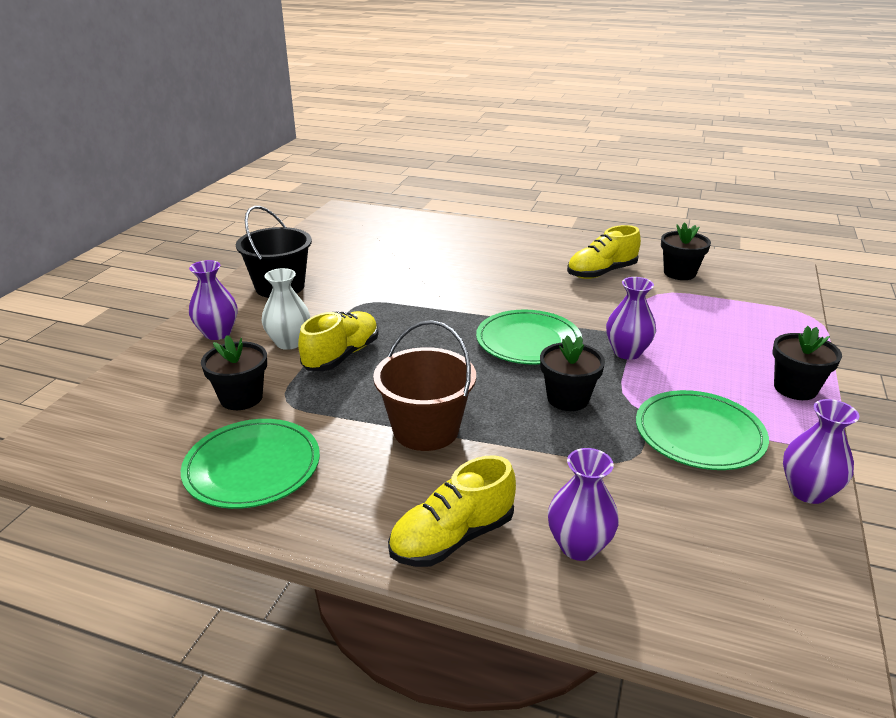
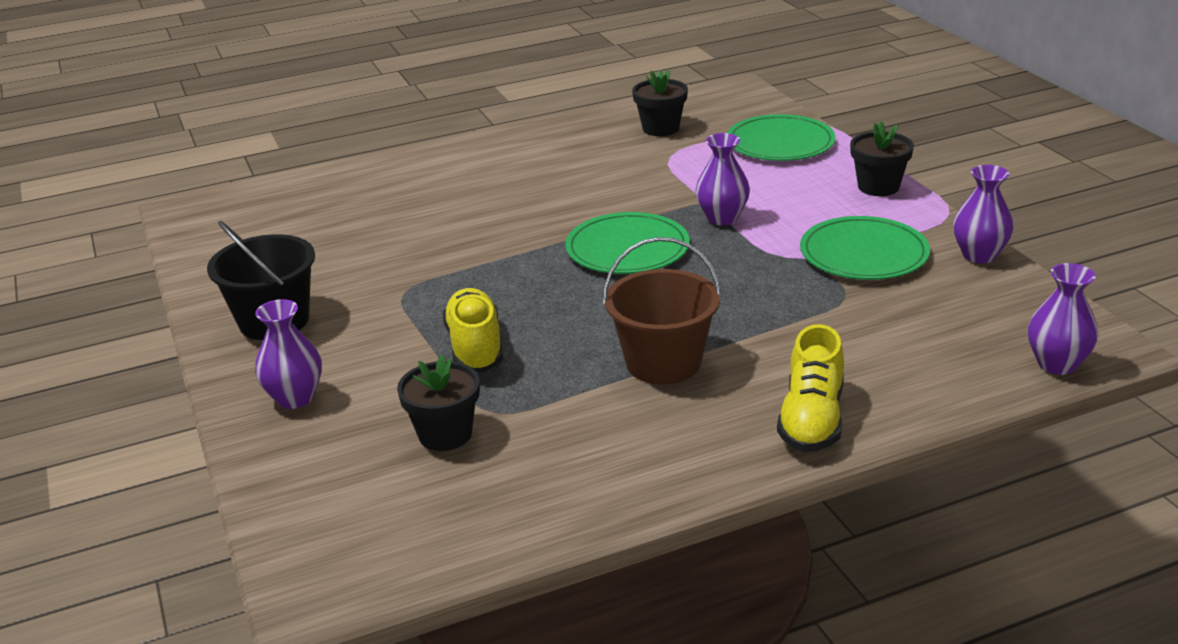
camera: 40 degrees left, 0 degrees up
(252, 467) = (567, 474): green plate -> green plate (780, 143)
(289, 342) = (396, 365): white vase -> none
(568, 399) = (734, 278): black flower pot -> none
(578, 546) = (899, 372): purple vase -> purple vase (1057, 364)
(601, 273) = (592, 157): yellow shoe -> none

